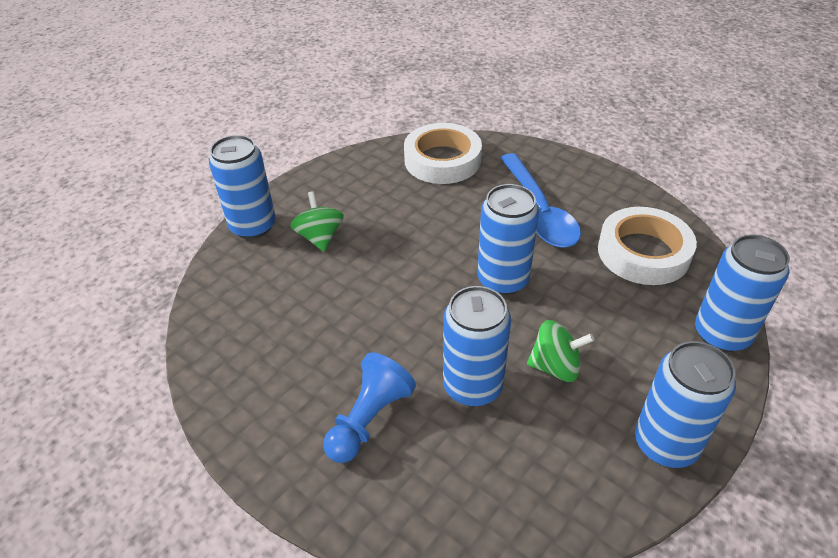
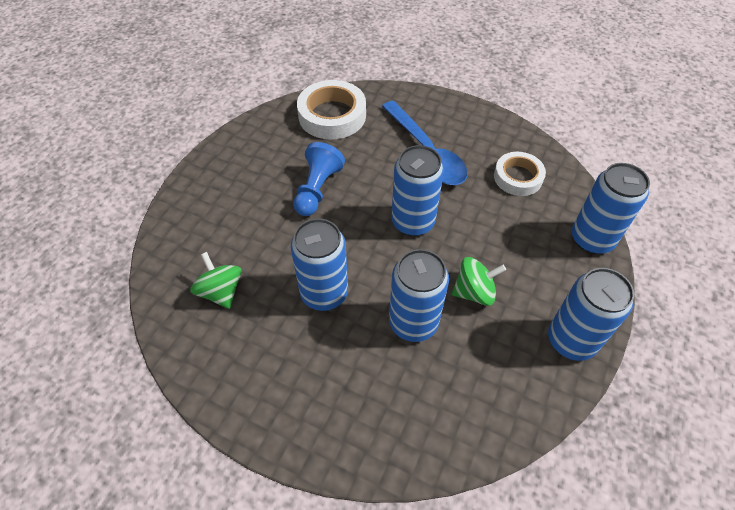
camera: 15 degrees left, 10 degrees up
(253, 226) = (180, 207): blue can -> blue can (324, 293)
(320, 237) = (245, 208): green spinning top -> green spinning top (221, 291)
(369, 419) = (337, 369): blue pawn -> blue pawn (317, 189)
(643, 252) = (518, 177): white tape -> white tape, size x0.65

